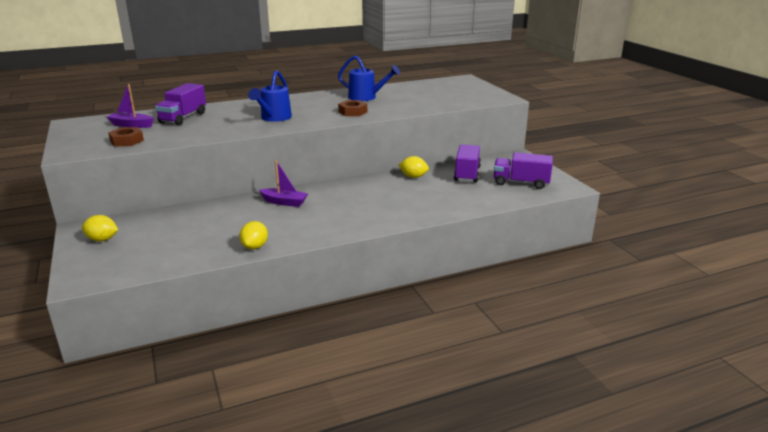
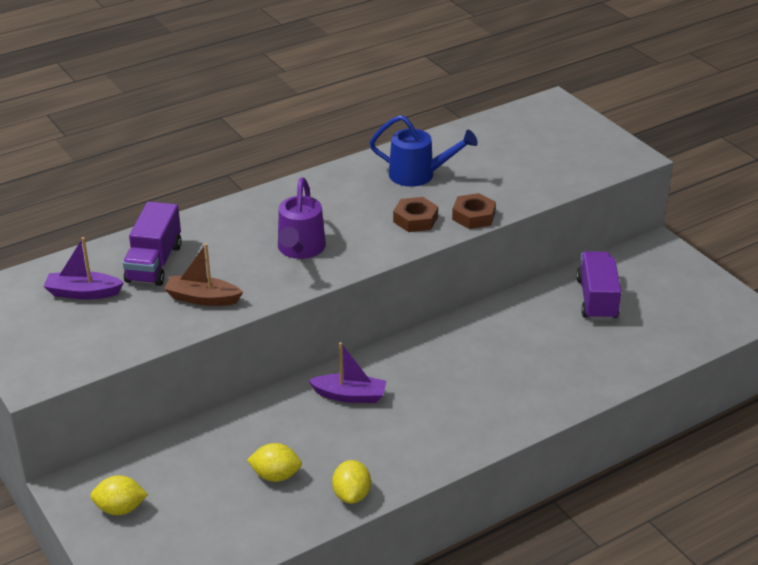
camera: 10 degrees left, 10 degrees up
(127, 141) = (103, 336): brown nut -> brown nut (473, 216)
(199, 131) = (202, 298): none -> brown boat
(274, 118) = (300, 249): blue watering can -> purple watering can
(413, 177) = (519, 314): yellow lemon -> yellow lemon (275, 475)
(521, 183) = (680, 311): purple truck -> none

